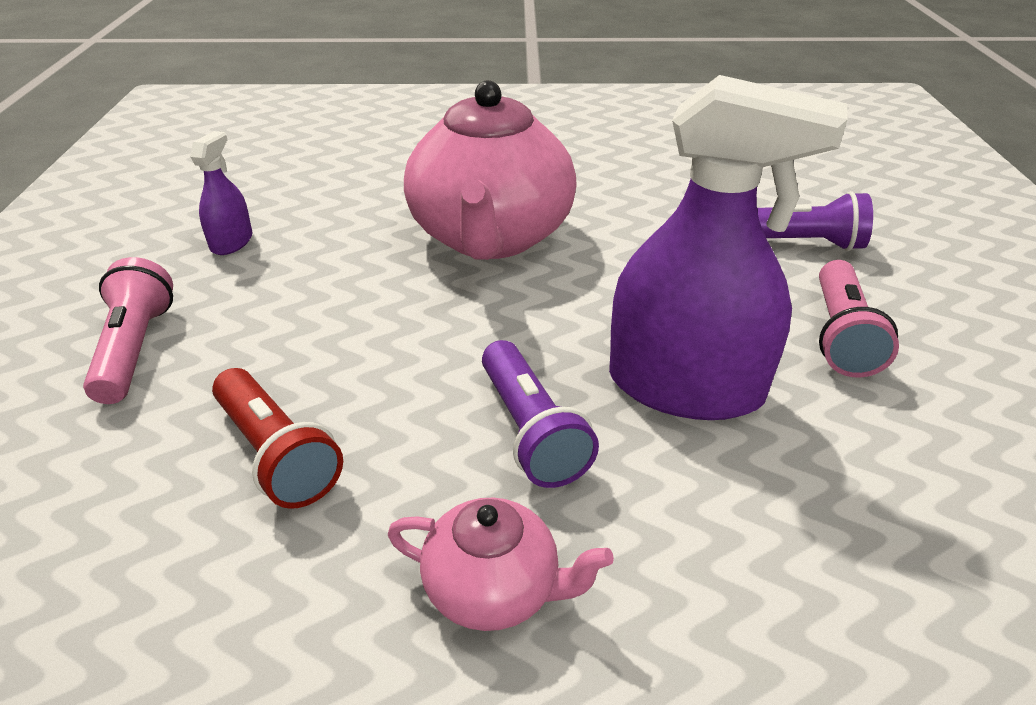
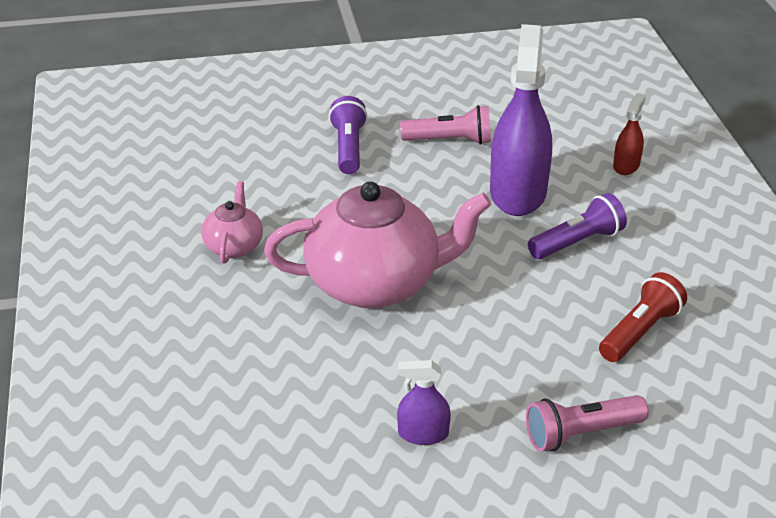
camera: 100 degrees left, 0 degrees up
(494, 590) = (679, 242): pink teapot -> pink teapot (234, 246)
(793, 573) = (626, 165): none -> red spray bottle

